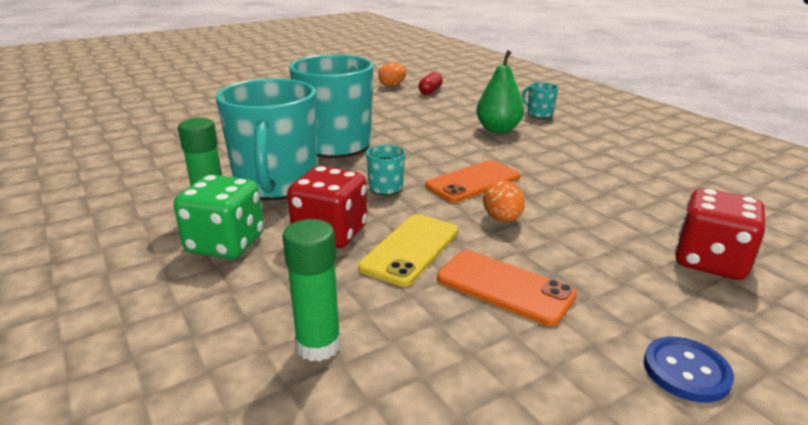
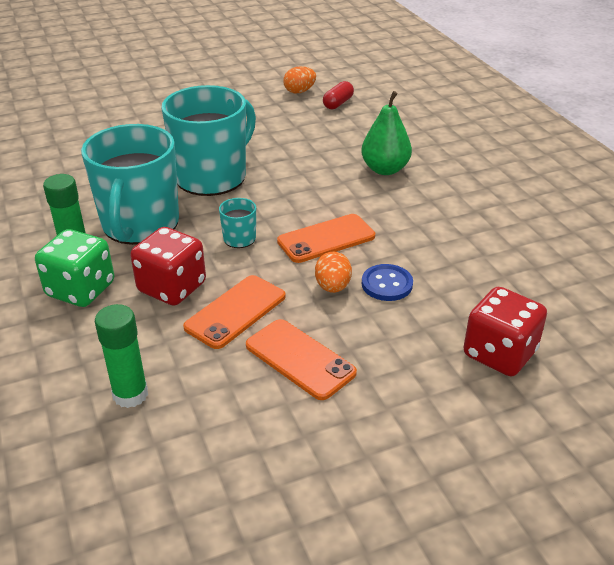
camera: 10 degrees right, 10 degrees up
(410, 249) = (235, 312): yellow phone -> orange phone
(539, 114) = (442, 148): turquoise mug -> none
(686, 371) = (407, 452): blue button -> blue button (387, 284)

